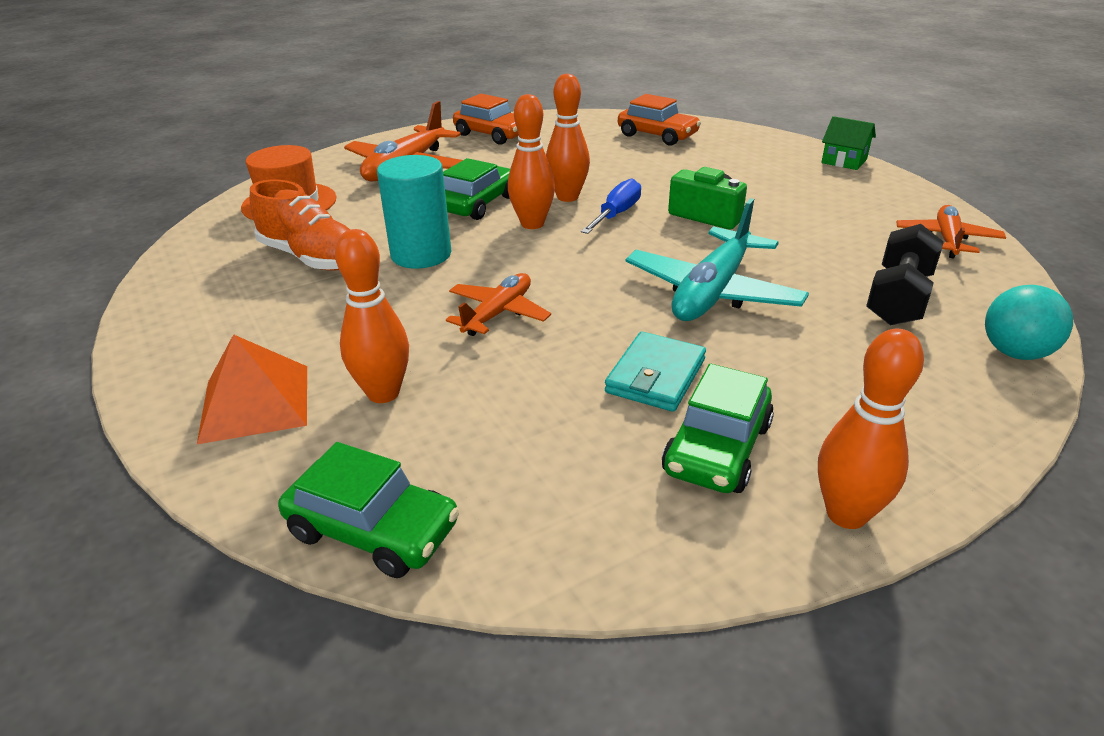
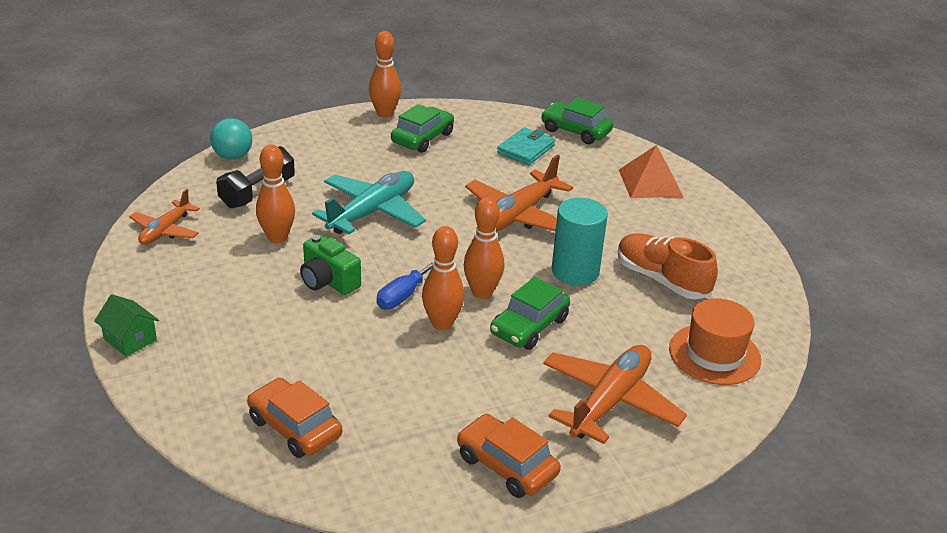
camera: 175 degrees left, 0 degrees up
(383, 393) = (582, 179): orange bowling pin -> orange bowling pin (277, 237)
(498, 313) = (518, 215): orange plane -> orange plane, size x1.65
(655, 376) = (435, 169): turquoise wallet -> turquoise wallet (526, 149)

